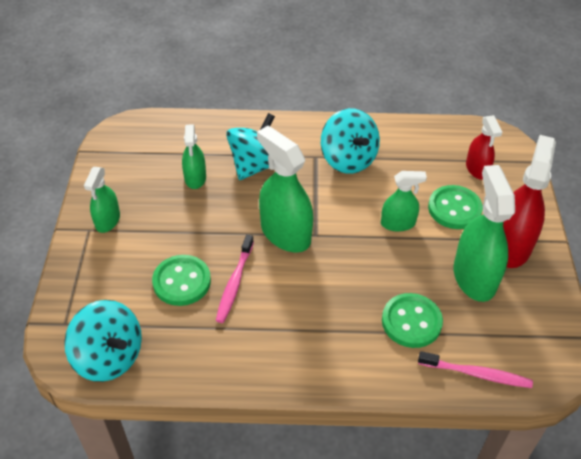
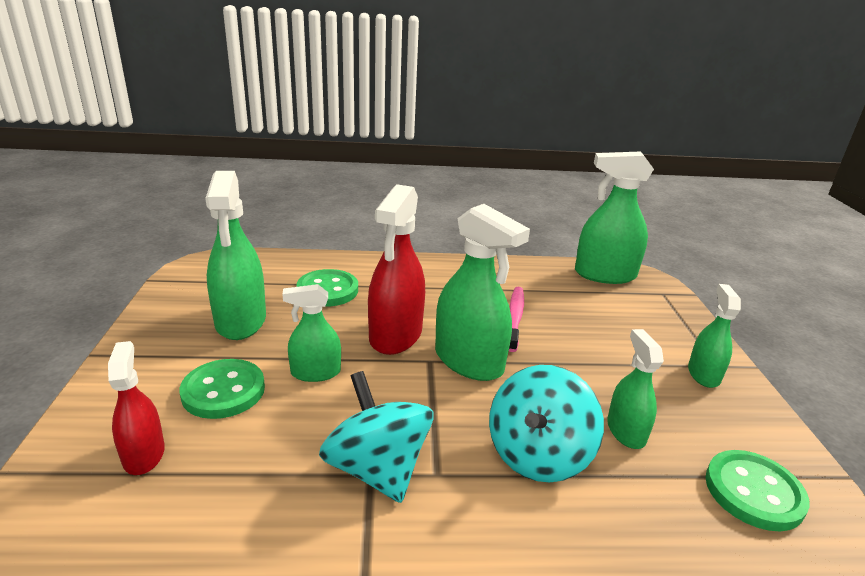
camera: 175 degrees right, 20 degrees down
(109, 357) = (605, 275): turquoise spinning top -> green spray bottle
(182, 282) = (572, 319): green button -> green button (753, 492)
(477, 374) = (279, 262): pink toothbrush -> none
(510, 246) = (172, 348): red spray bottle -> red spray bottle (395, 335)

